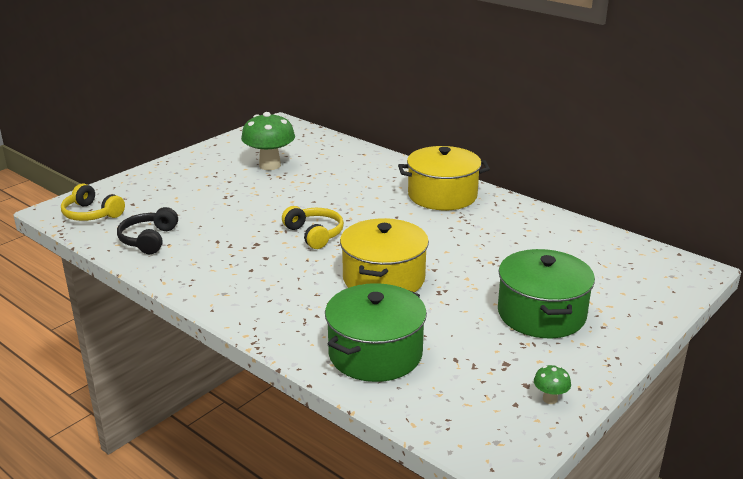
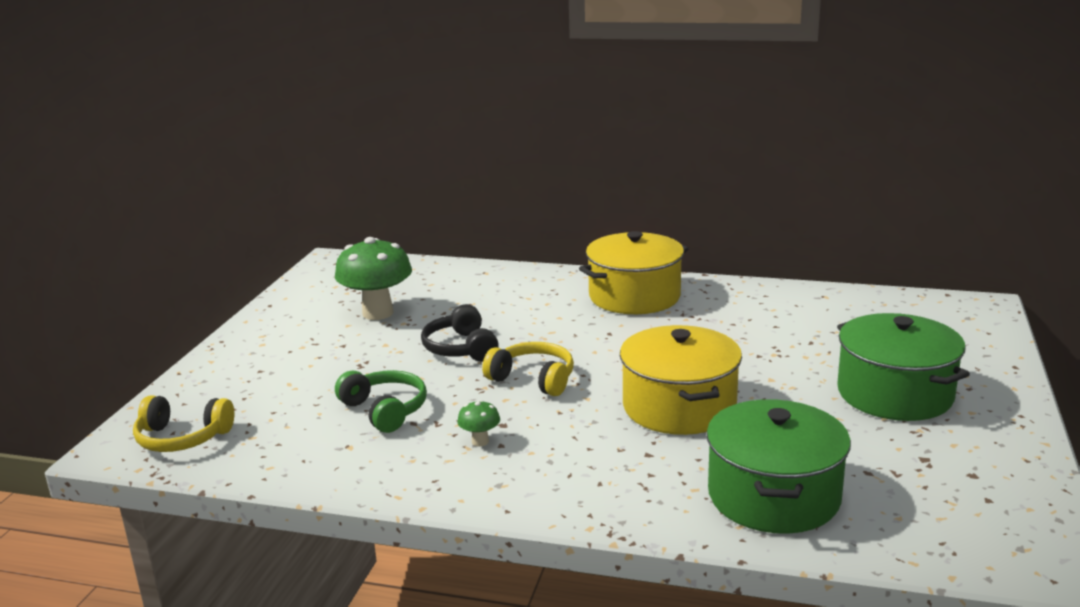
camera: 25 degrees left, 5 degrees down
(149, 239) = (311, 448): black headphones -> black headphones (461, 348)
(209, 229) = (384, 410): none -> green headphones
(550, 399) = (1014, 481): green mushroom -> green mushroom (480, 441)

